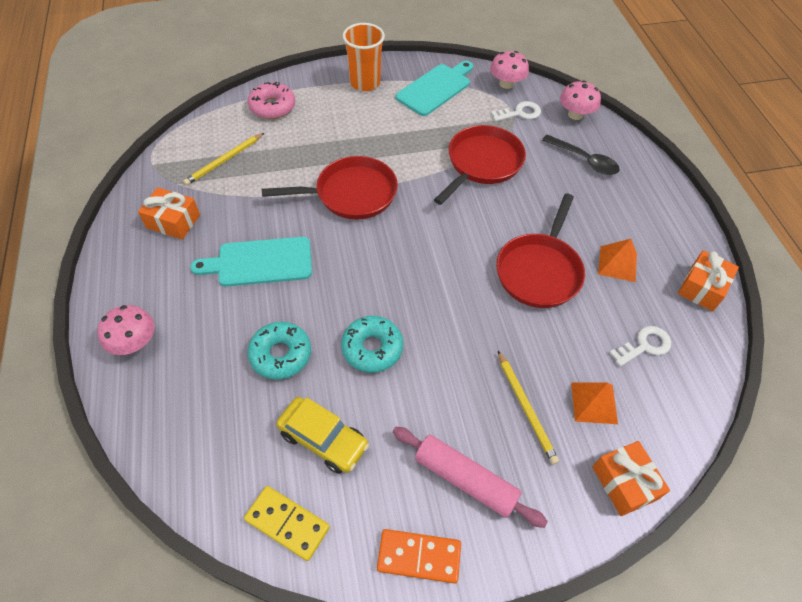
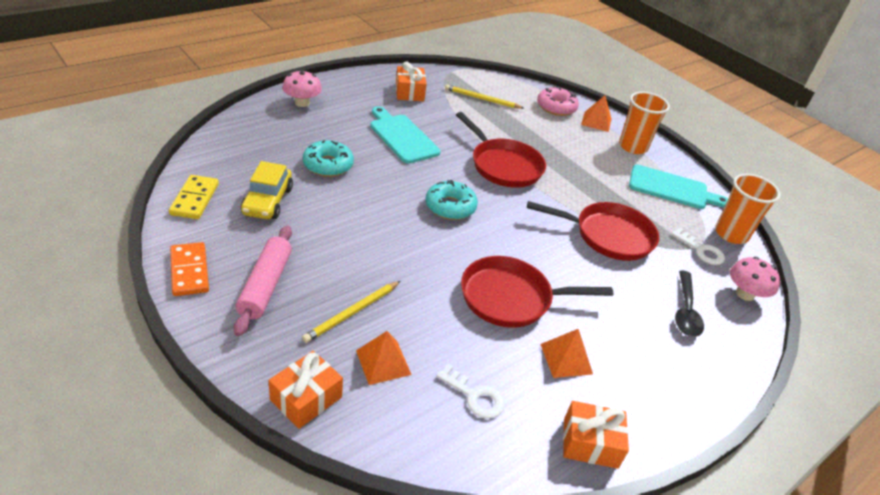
camera: 60 degrees right, 15 degrees down
(312, 88) = (596, 121): none -> orange pyramid
(372, 348) = (360, 209): turquoise donut -> turquoise donut (450, 207)
(506, 84) = (731, 234): pink mushroom -> orange cup

